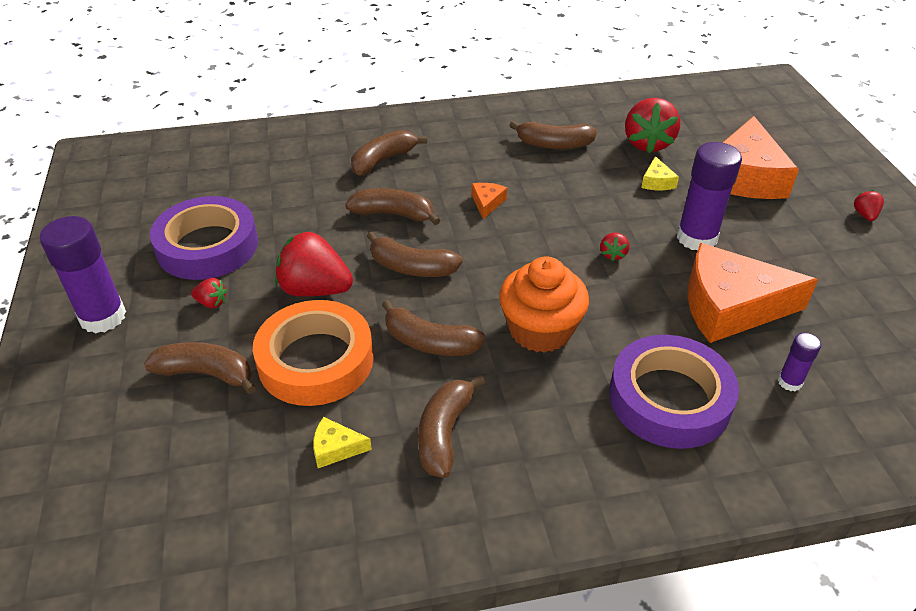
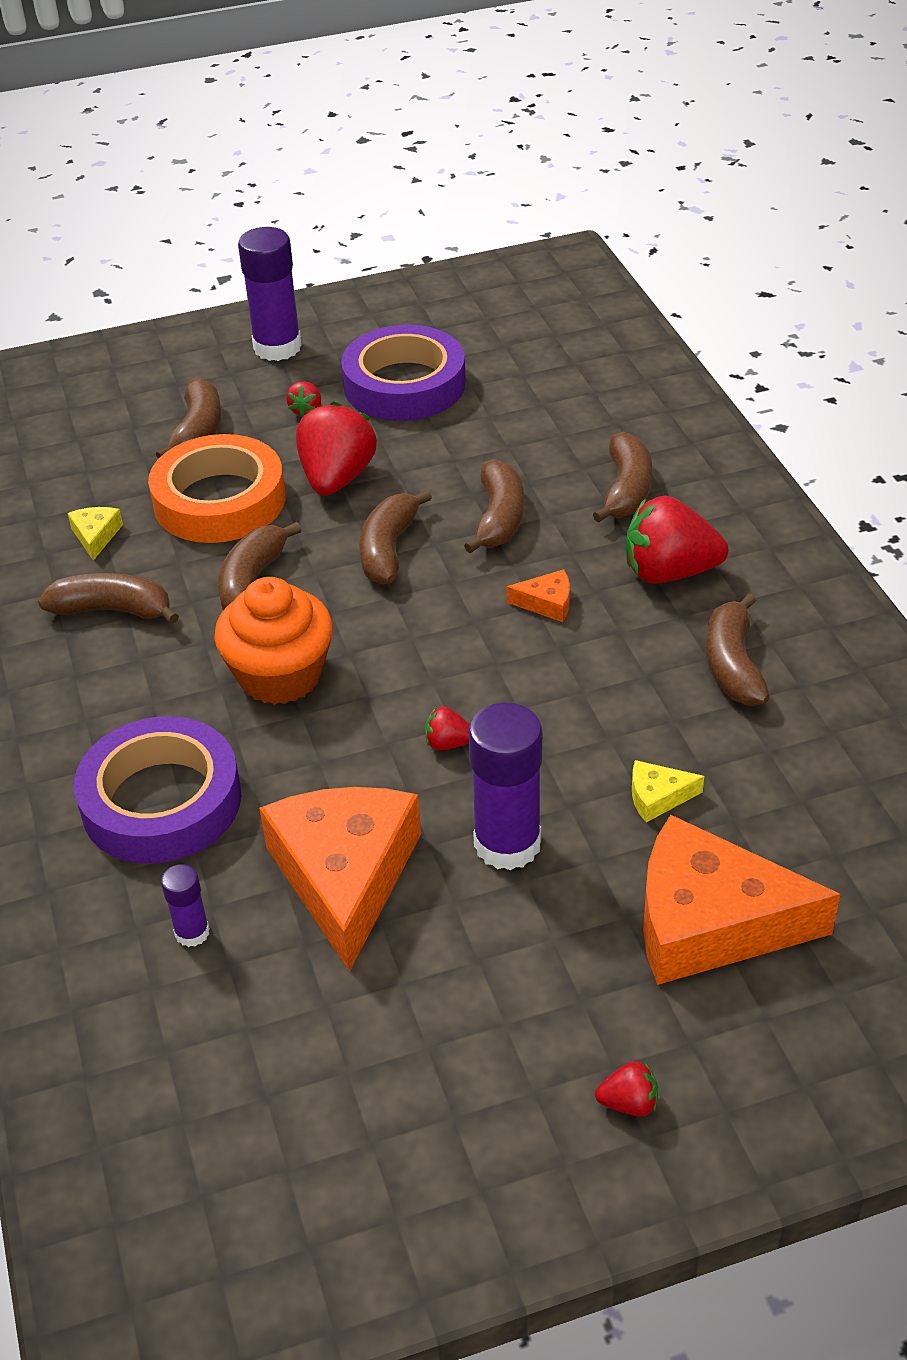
camera: 85 degrees right, 0 degrees up
(383, 160) = (626, 490): brown banana -> brown banana turned 60 degrees clockwise
(647, 143) = (778, 786): red strawberry -> red strawberry (669, 572)

